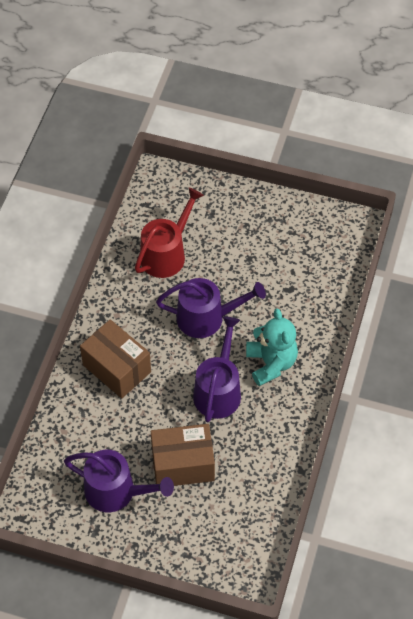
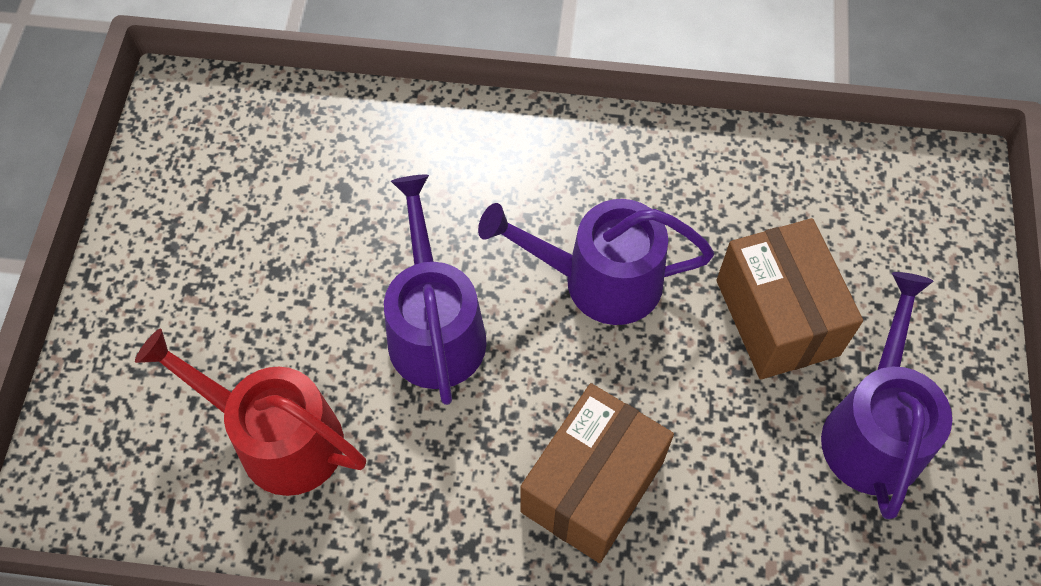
camera: 100 degrees left, 5 degrees up
(271, 363) = (520, 199): turquoise teddy bear -> none

